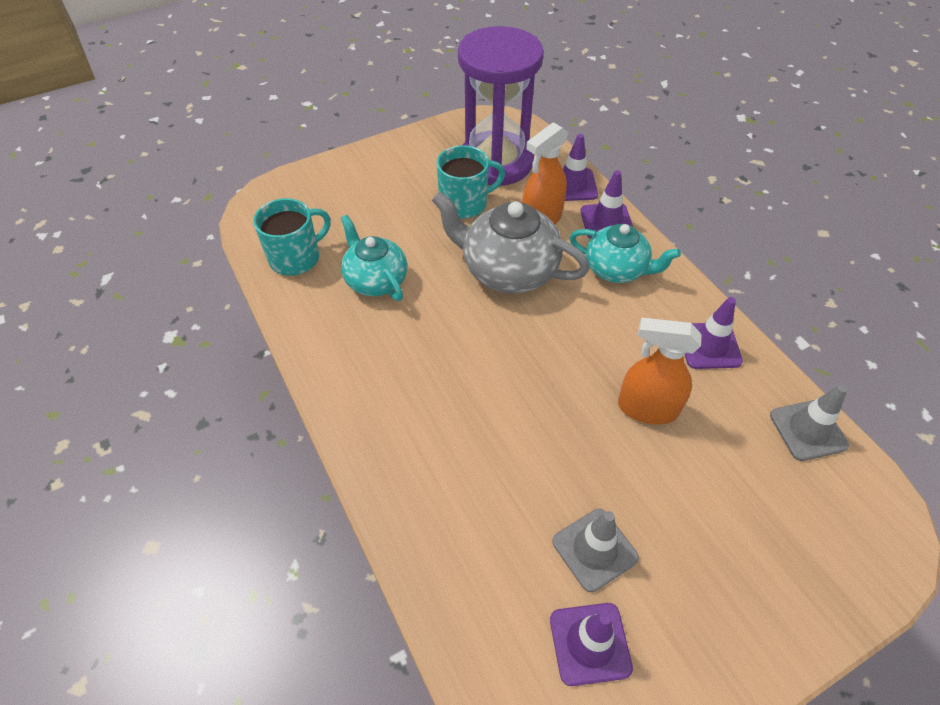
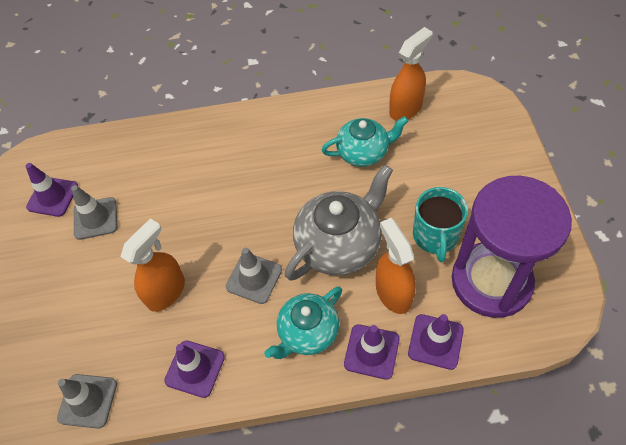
camera: 115 degrees right, 5 degrees up
(296, 257) = (406, 108): turquoise mug -> orange spray bottle
(584, 330) = (254, 278): none -> grey traffic cone

